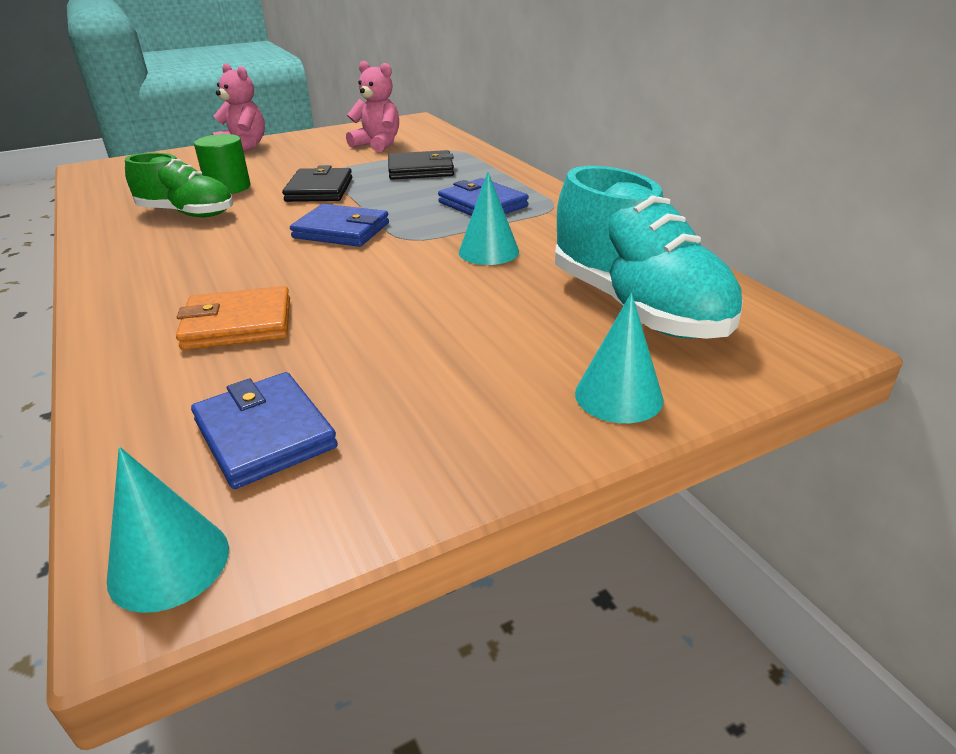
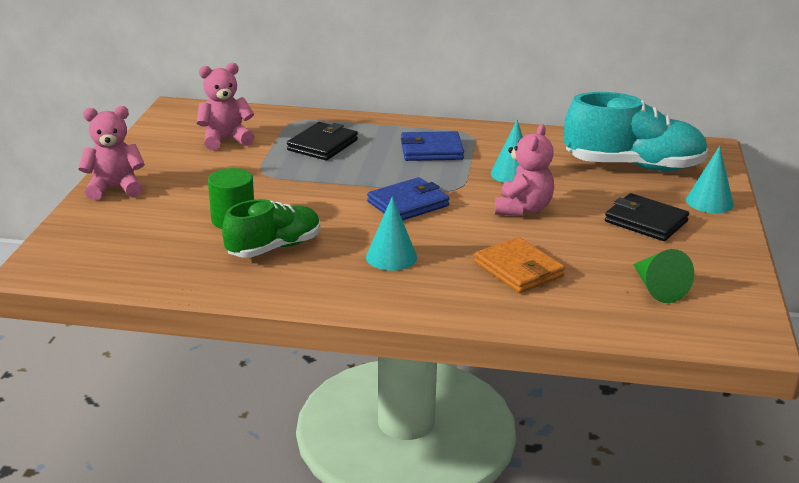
camera: 55 degrees left, 5 degrees down
(169, 563) = (741, 330): turquoise cone -> turquoise cone (391, 257)
(238, 324) = (518, 269): orange wallet -> orange wallet turned 60 degrees counterclockwise
(265, 434) = (657, 288): blue wallet -> green cone
(319, 190) = (304, 189): black wallet -> black wallet (646, 221)
(404, 281) = (523, 209): none -> pink teddy bear

